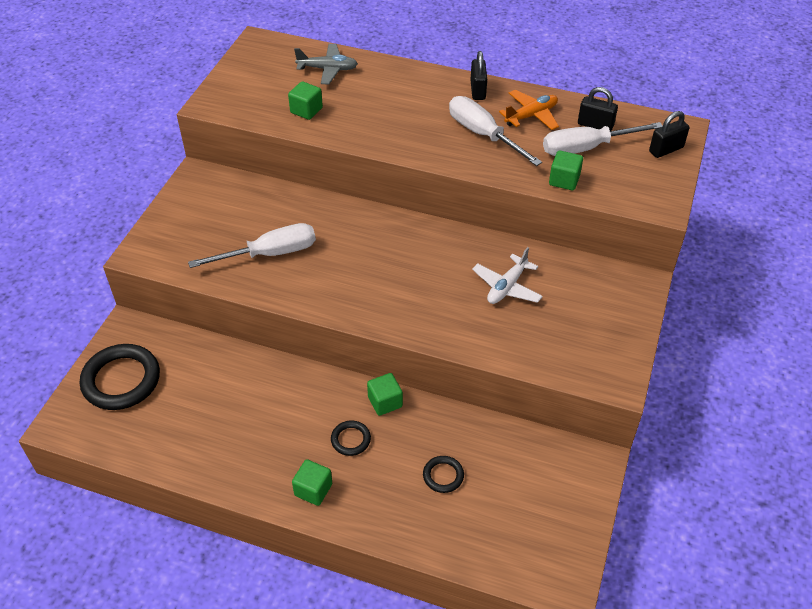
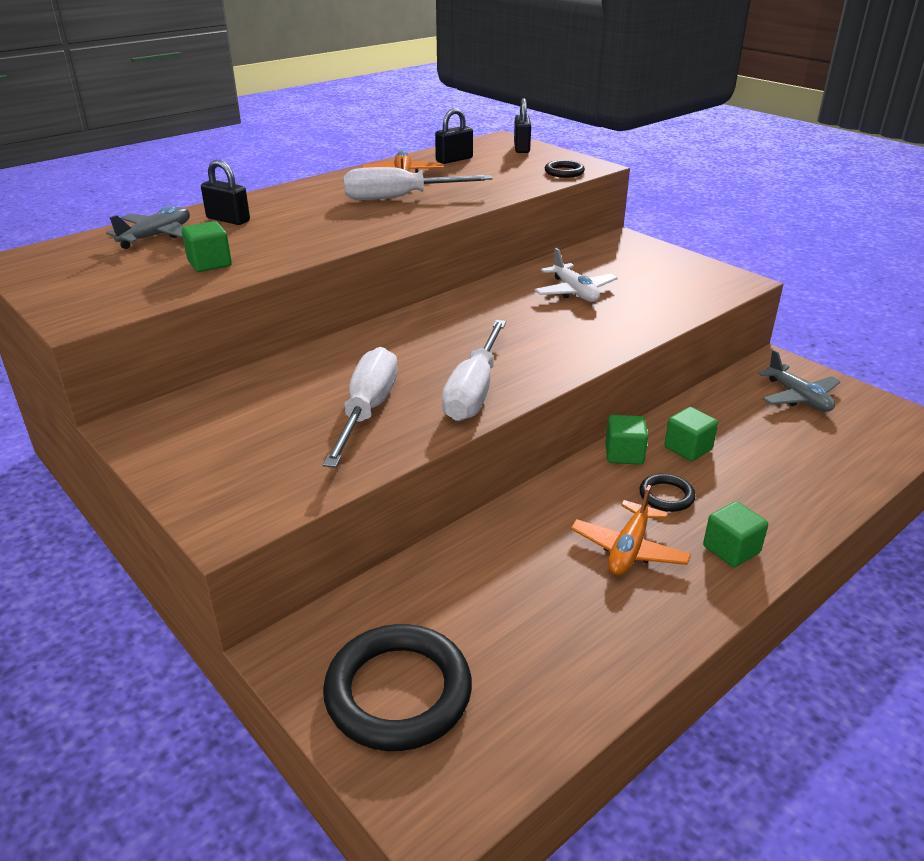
camera: 60 degrees left, 15 degrees down
(283, 437) = (629, 549): none -> orange plane
(443, 476) = (754, 449): black ring -> black ring (564, 172)
(477, 90) = (328, 184): black padlock -> black padlock (228, 219)
(544, 488) = (798, 397): none -> grey plane
(564, 180) = (513, 186): green cube -> green cube (688, 448)
(586, 148) = (480, 169): white screwdriver -> white screwdriver (474, 391)

